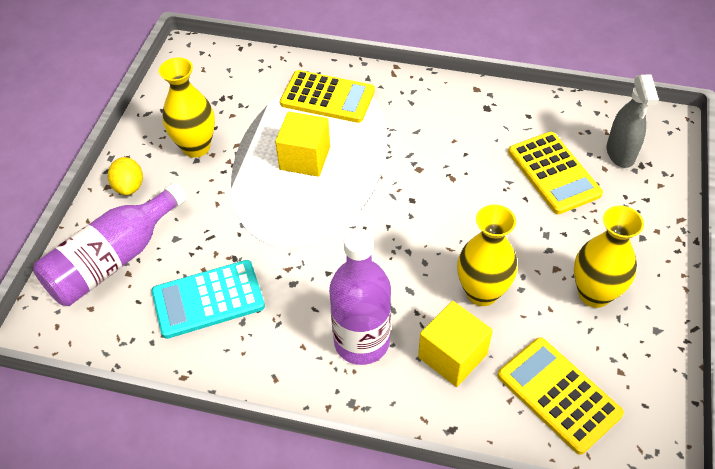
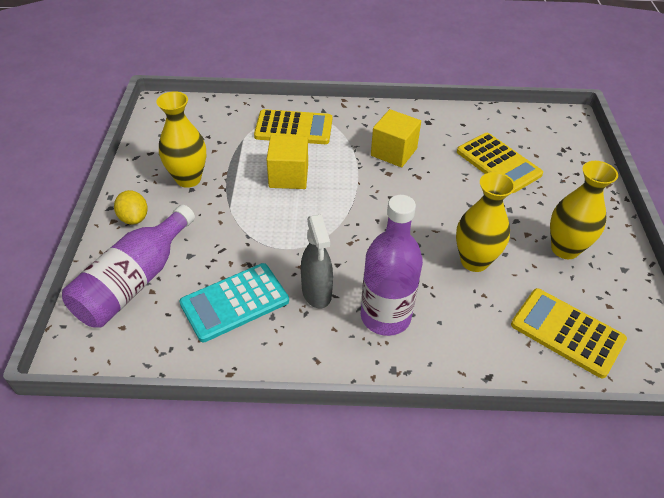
camera: 15 degrees left, 5 degrees down
(452, 356) = (467, 315): yellow cube -> yellow cube (394, 152)
(620, 153) = (544, 143): grey spray bottle -> grey spray bottle (316, 292)

